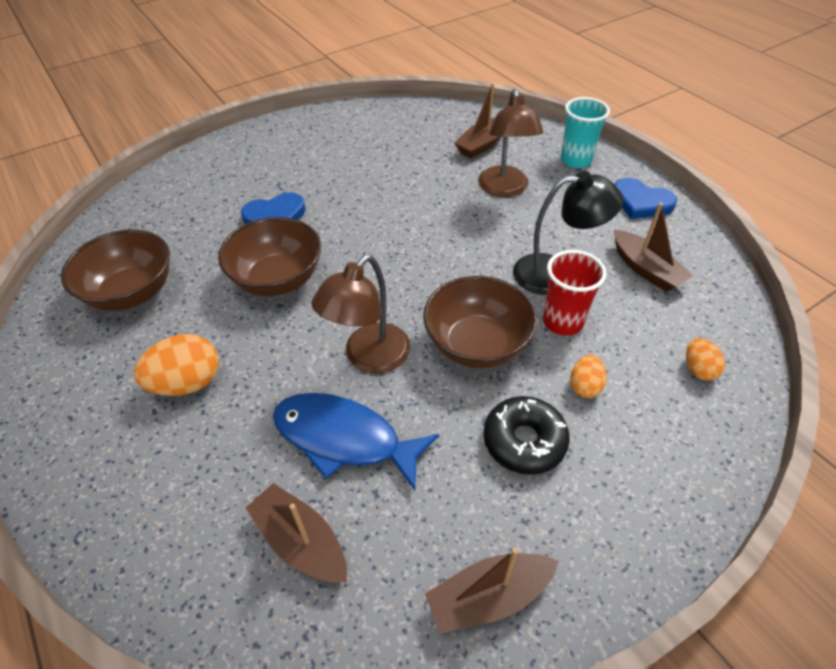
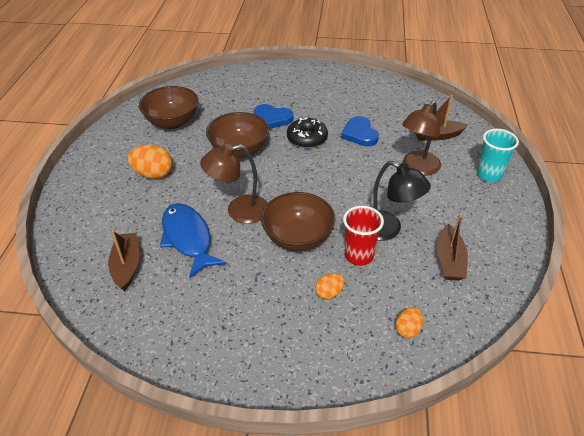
camera: 40 degrees right, 5 degrees down
(489, 597) = (171, 342): brown boat -> none
(524, 441) = (265, 295): black donut -> black donut (307, 138)
(641, 202) = (501, 222): blue heart -> blue heart (359, 134)

